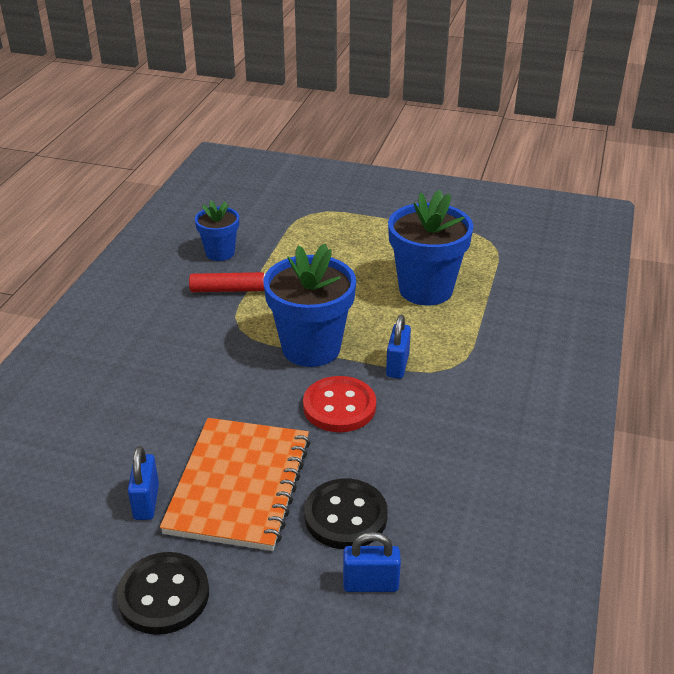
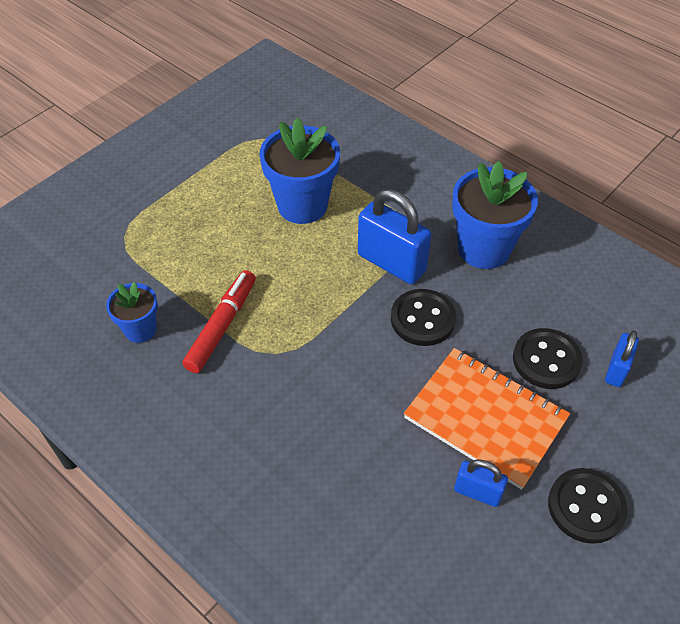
camera: 65 degrees left, 15 degrees up
(311, 348) = (336, 310): blue flower pot -> blue flower pot (484, 249)
(339, 406) = (422, 319): red button -> black button
(397, 365) = (391, 263): blue padlock -> blue padlock, size x1.83

